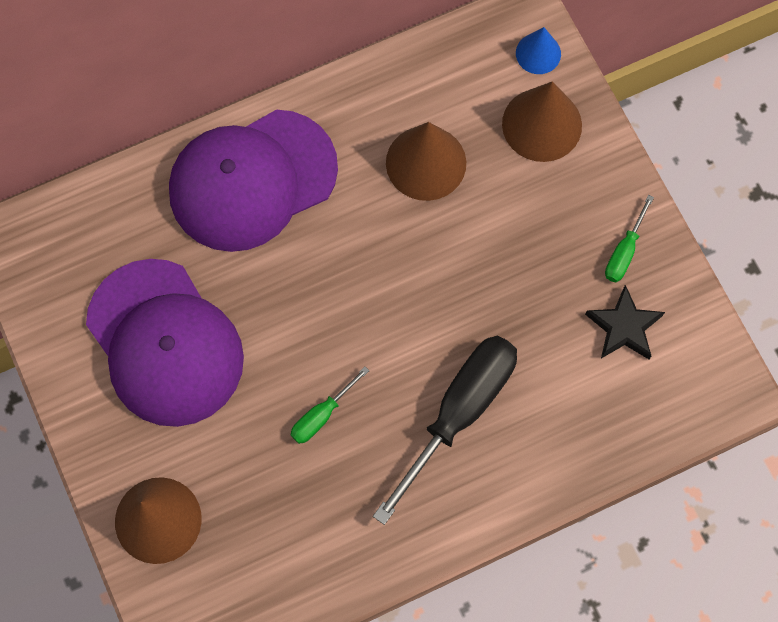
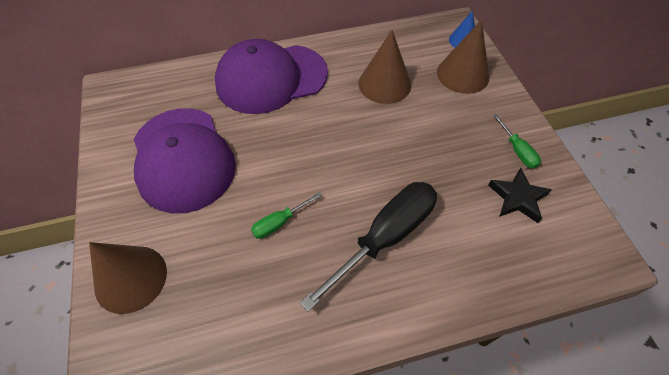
camera: 10 degrees right, 15 degrees down
(624, 252) = (517, 151): green screwdriver -> green screwdriver turned 60 degrees counterclockwise

